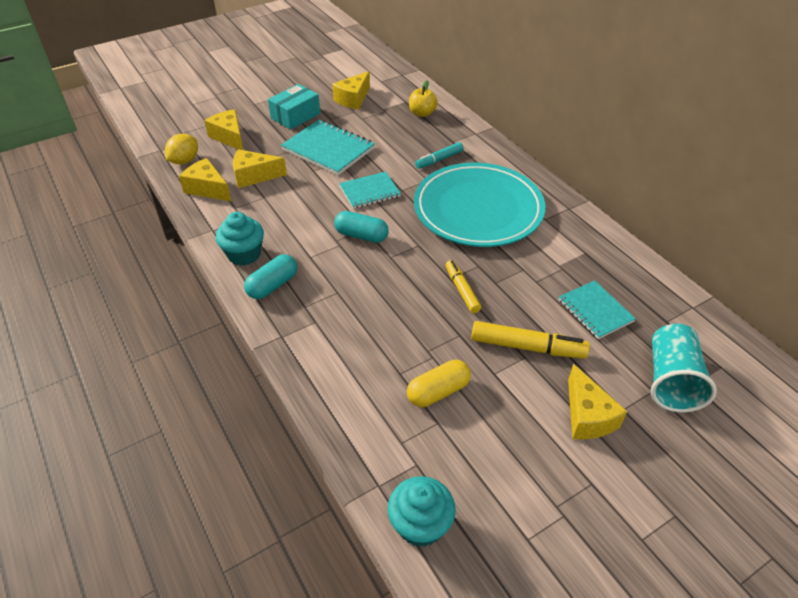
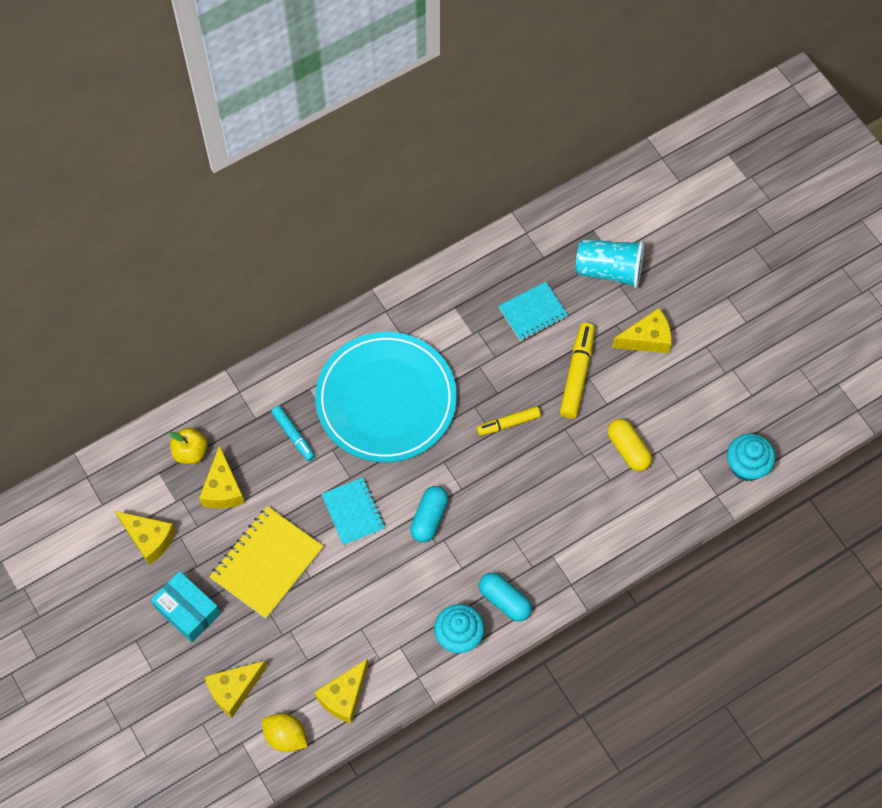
camera: 90 degrees left, 20 degrees up
(254, 176) = (320, 645): yellow cheese -> yellow cheese (223, 489)
(328, 149) = (267, 563): turquoise notebook -> yellow notebook

